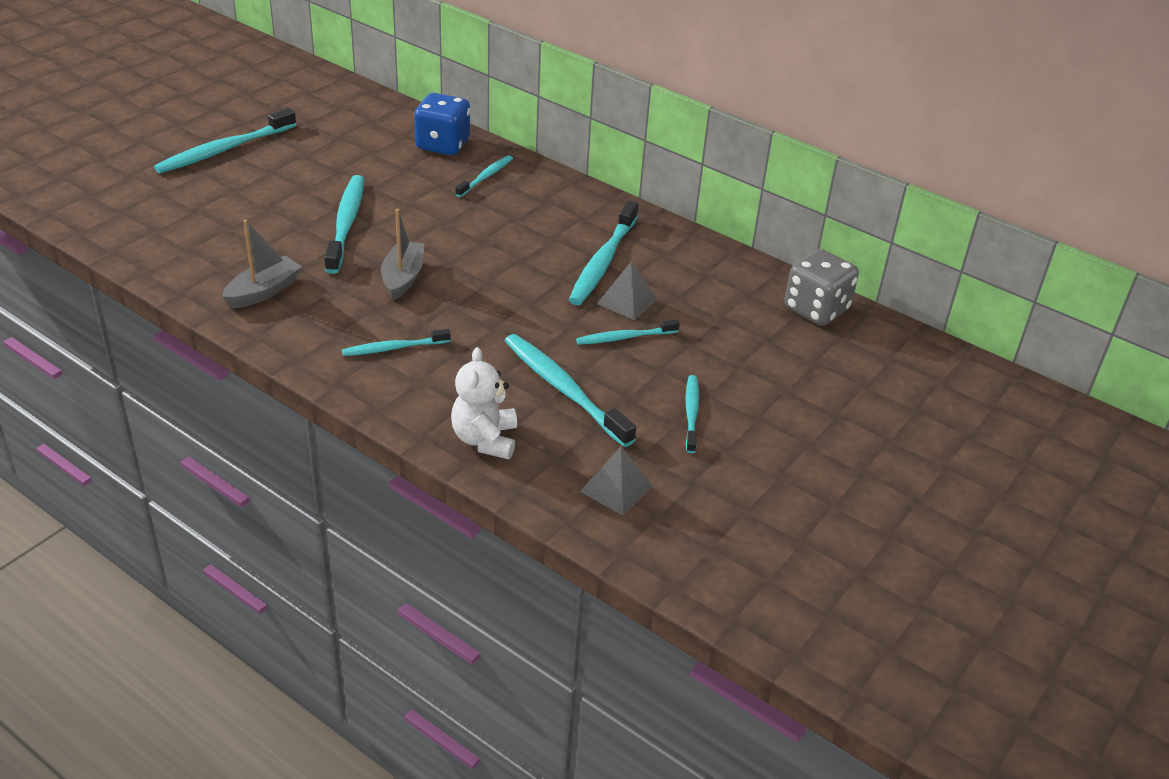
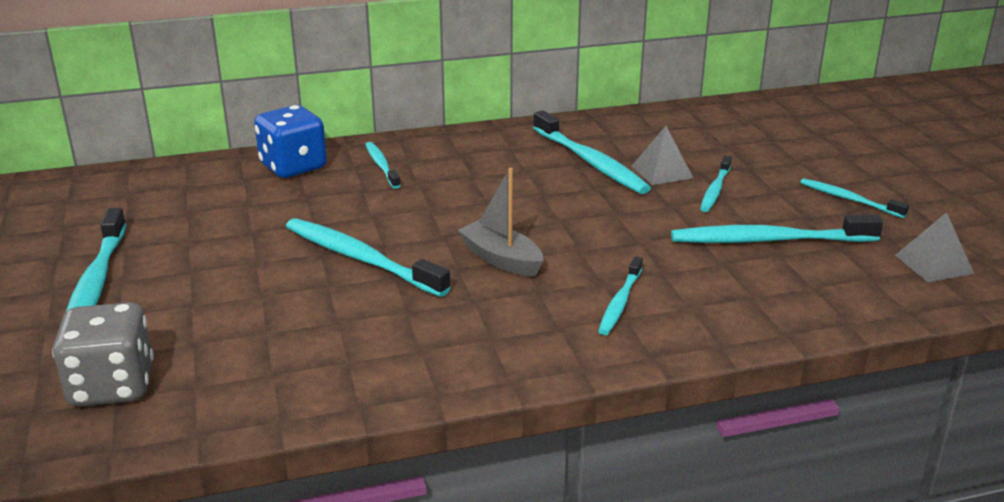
camera: 50 degrees left, 10 degrees down
(264, 291) = (427, 347): grey boat -> none
(485, 440) = (816, 302): white teddy bear -> none
(816, 309) = (749, 110): grey dice -> grey dice (112, 386)

